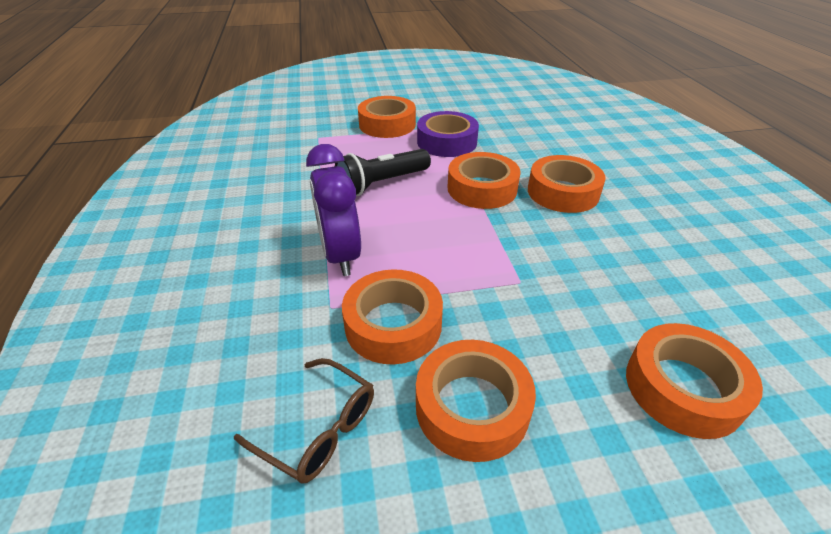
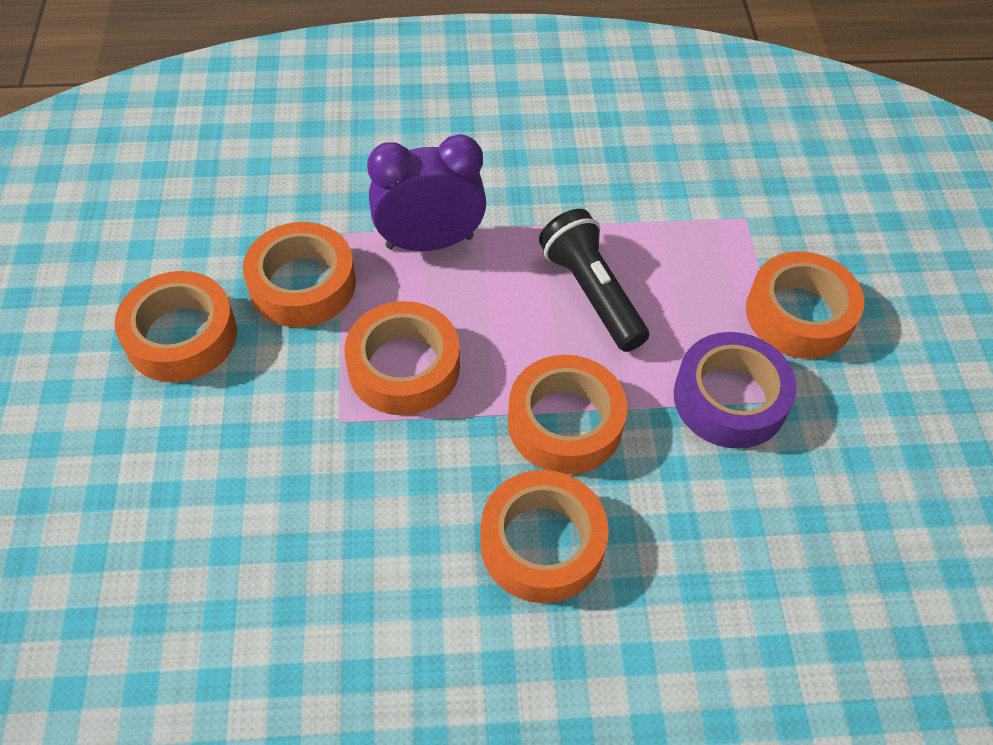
camera: 95 degrees right, 15 degrees up
(319, 429) = (199, 225): brown glasses -> none
(683, 387) = (135, 535): orange tape -> orange tape (404, 367)

